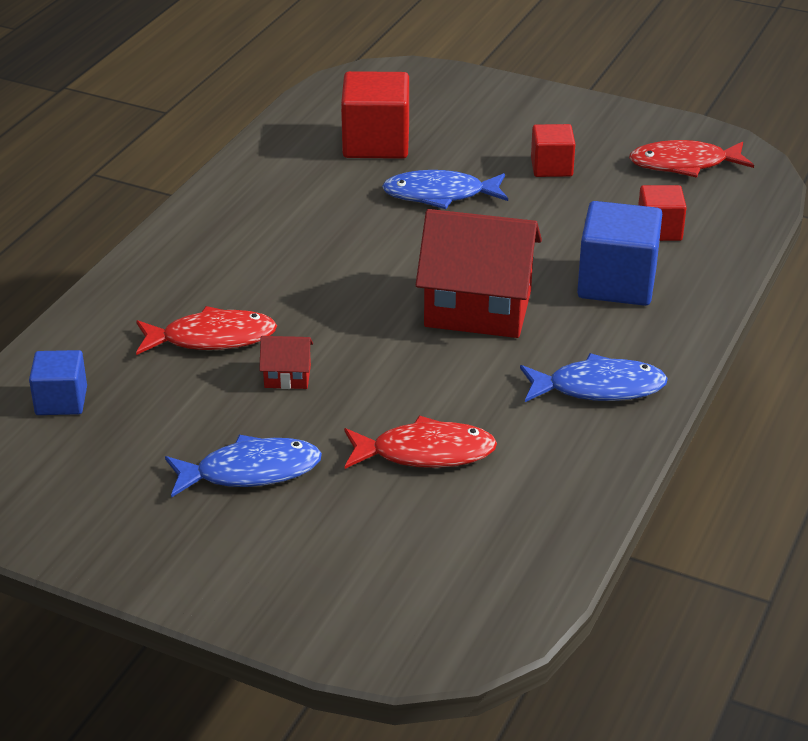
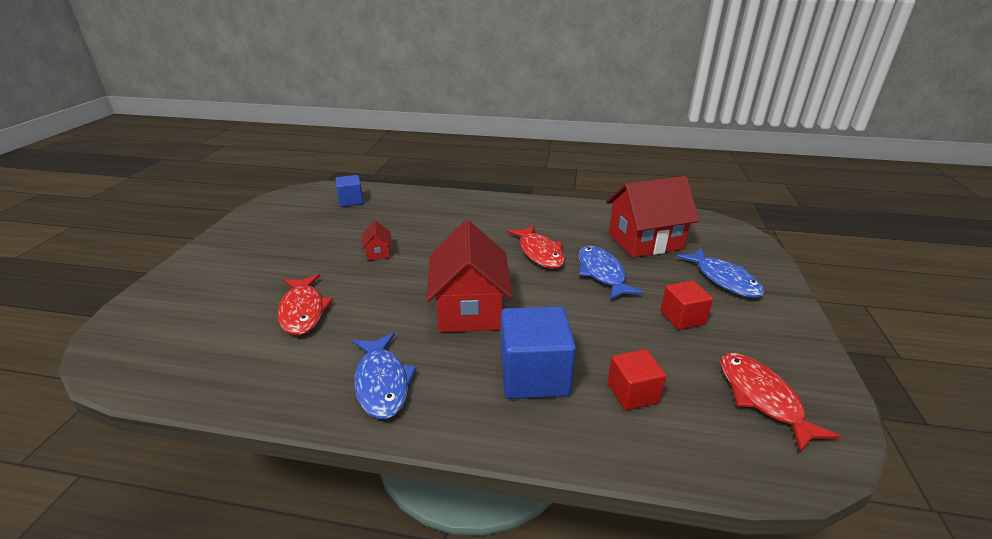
camera: 75 degrees right, 5 degrees down
(212, 338) = (410, 226): red fish -> red fish (539, 253)
(251, 471) = (290, 256): blue fish -> blue fish (723, 279)
(376, 143) = (645, 241): red cube -> red house

